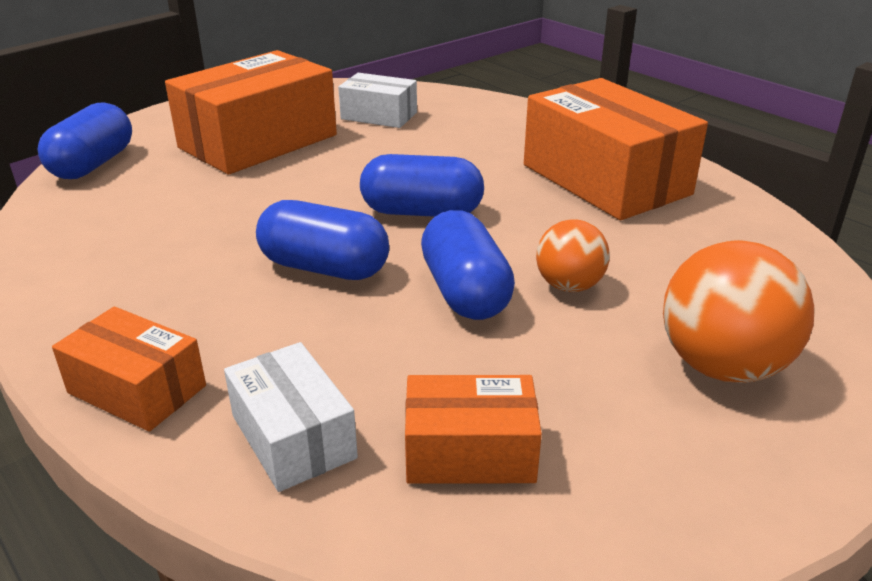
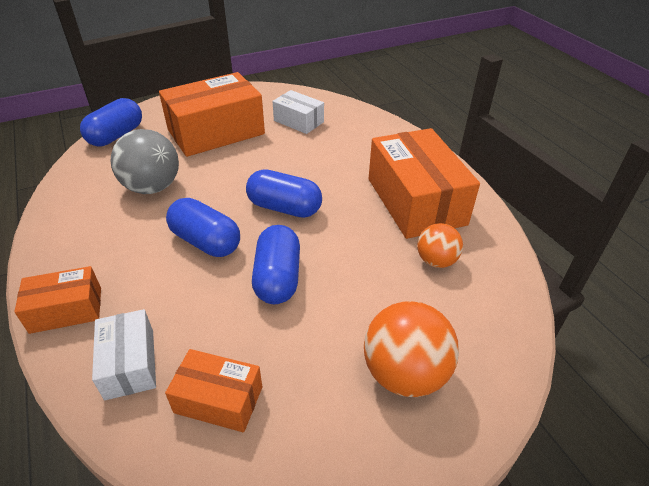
camera: 15 degrees right, 10 degrees up
(137, 389) = (66, 310): orange box -> orange box turned 60 degrees counterclockwise
(194, 217) = (152, 187): none -> grey ball
(569, 286) = (343, 286): orange ball -> orange ball (436, 261)

